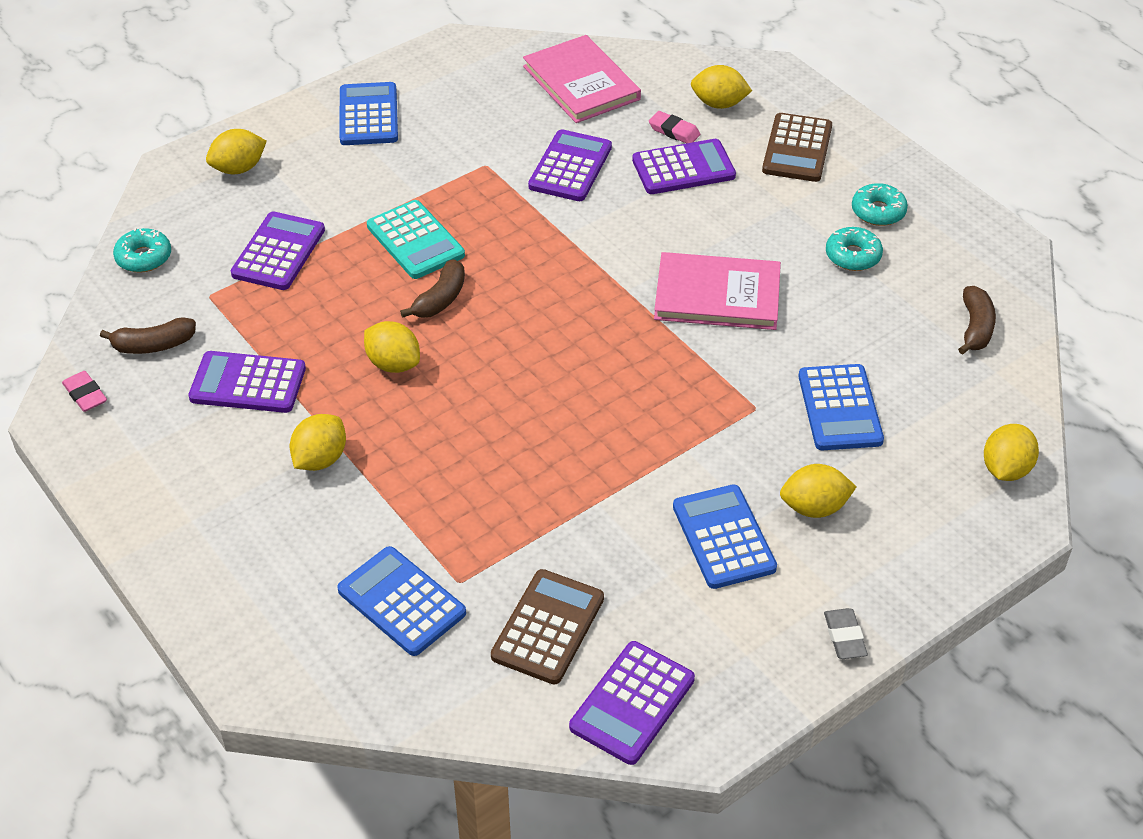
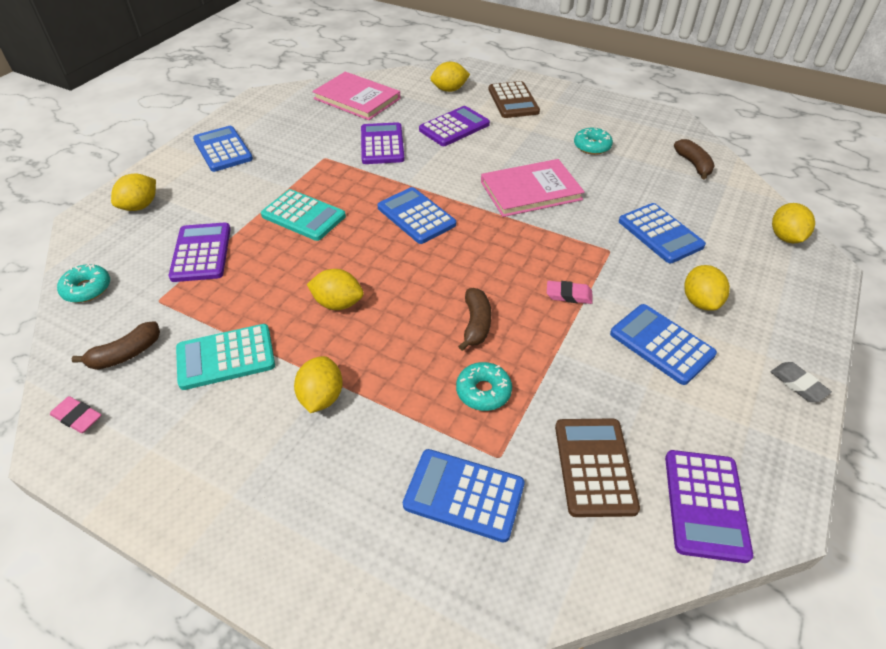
camera: 25 degrees left, 0 degrees up
(248, 383) = (226, 357): purple calculator -> turquoise calculator
(440, 299) = (346, 248): brown banana -> brown banana (476, 324)
(548, 284) = (416, 216): none -> blue calculator
(674, 131) = (433, 109): pink eraser -> pink eraser (568, 295)
(814, 507) = (700, 301): yellow lemon -> yellow lemon turned 60 degrees counterclockwise
(878, 211) = (585, 120): turquoise donut -> turquoise donut (483, 391)

